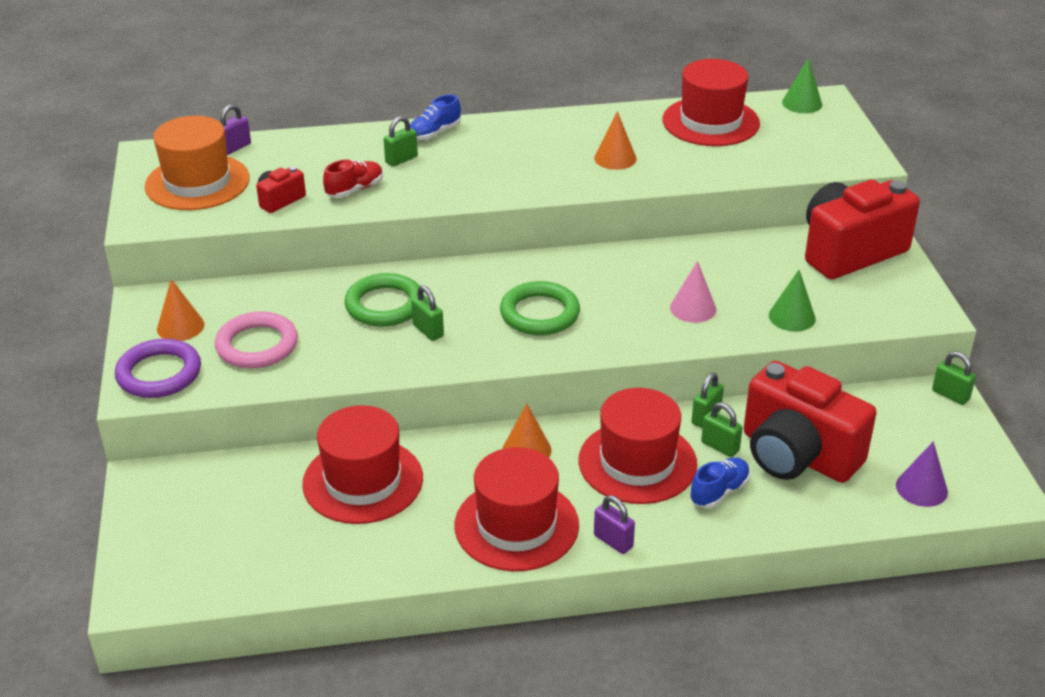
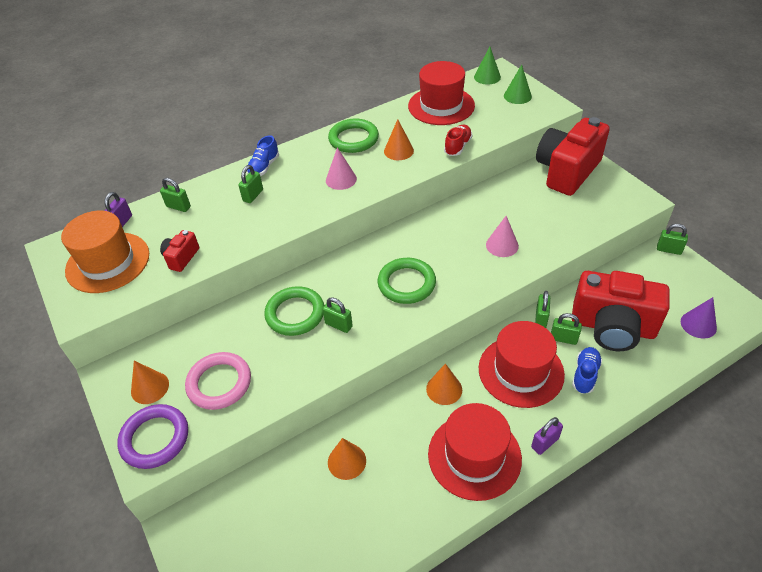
camera: 20 degrees left, 10 degrees up
(308, 149) = (178, 207): none -> green padlock
(355, 189) = (233, 231): red shoe -> red shoe (457, 146)
(363, 481) = (347, 461): red hat -> orange cone
(519, 170) = (341, 179): none -> pink cone
(566, 131) = (353, 139): none -> green ring
(613, 541) = (545, 443): purple padlock -> purple padlock turned 60 degrees counterclockwise
(792, 317) = (565, 231): green cone -> green cone (517, 96)

